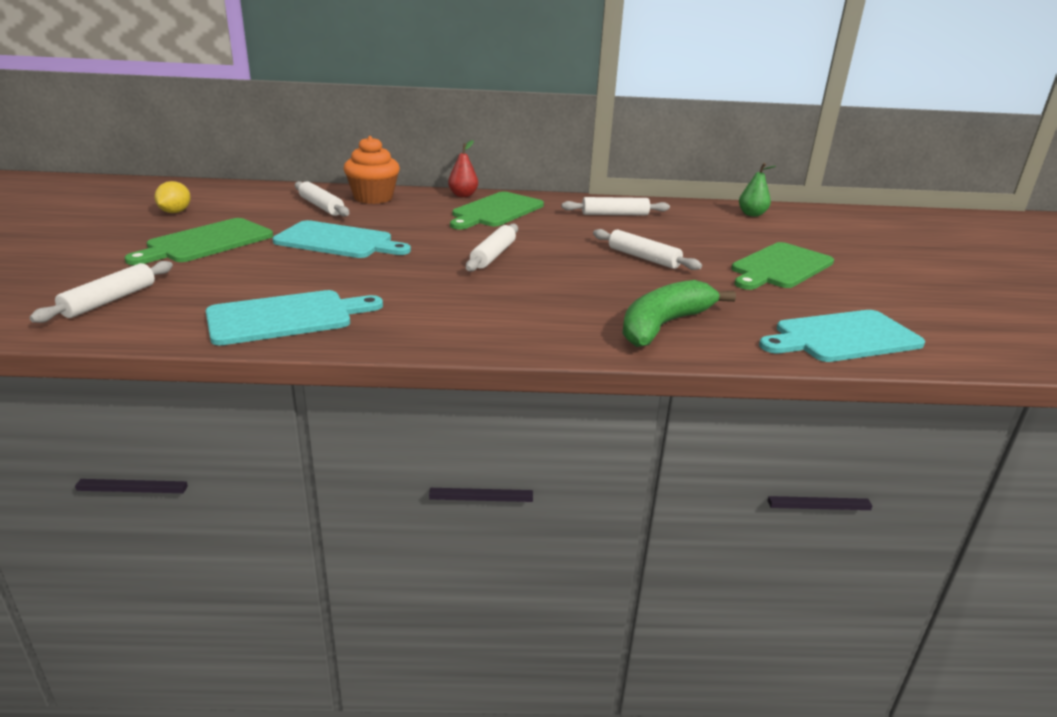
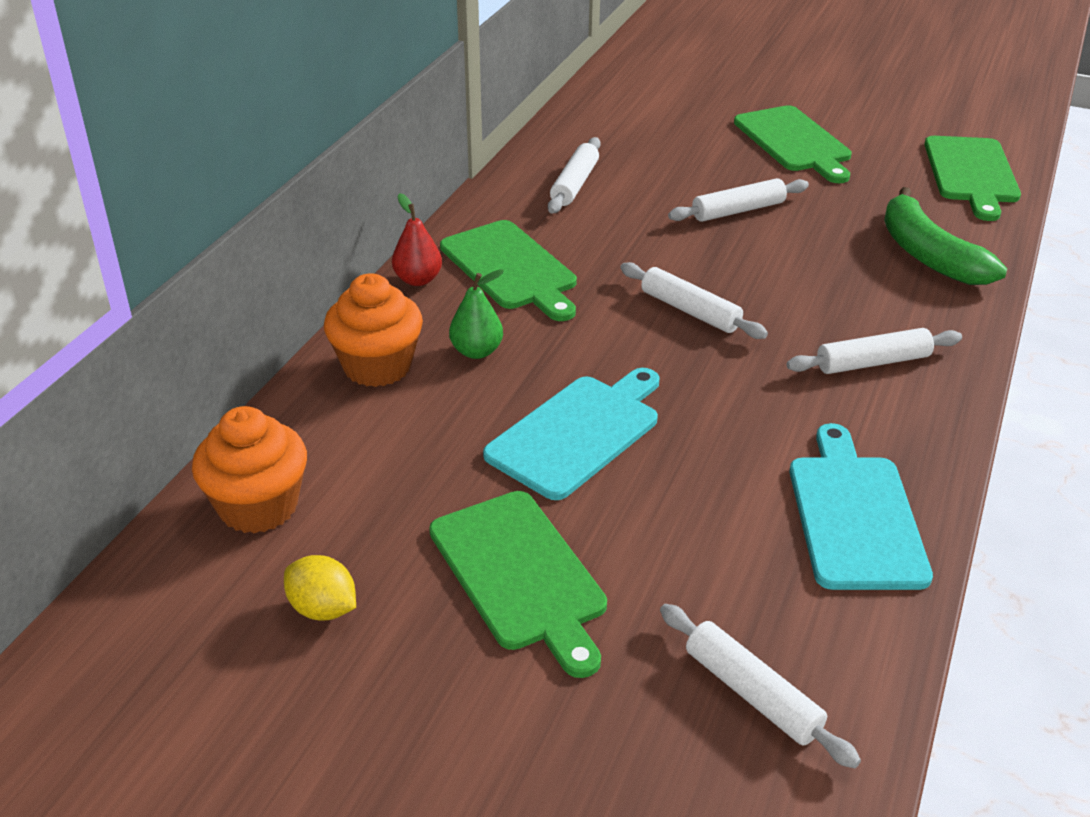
camera: 65 degrees left, 10 degrees up
(247, 193) = (258, 506): none -> orange cupcake
(321, 206) = (393, 427): white rolling pin -> white rolling pin (873, 362)
(752, 214) = (621, 99): green pear -> green pear (476, 351)
(843, 337) = (971, 173): turquoise cutting board -> green cutting board

